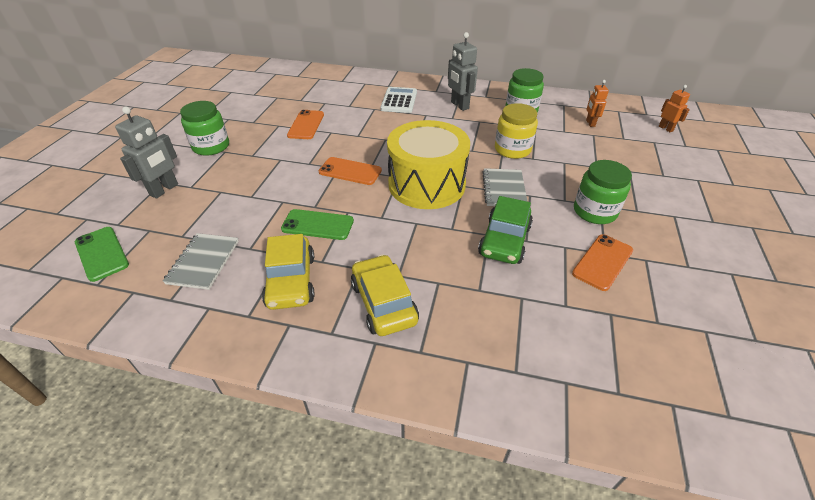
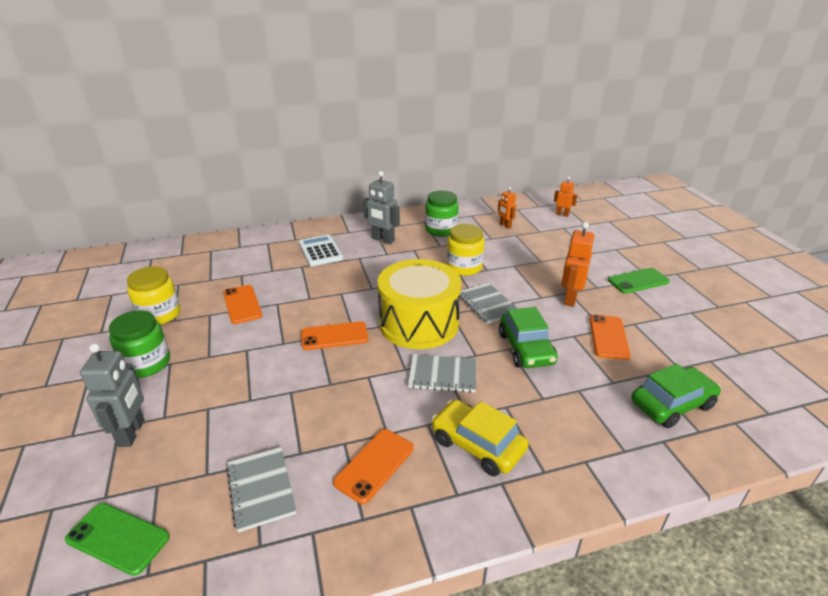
camera: 30 degrees left, 10 degrees down
(247, 115) = (159, 314): none -> yellow jar
(291, 281) = (374, 465): yellow car -> orange phone
(317, 225) = (350, 400): green phone -> green phone (638, 281)
(407, 234) = (443, 375): none -> grey notebook
(594, 211) = (570, 299): green jar -> orange robot
(612, 353) = (672, 404): none -> green car

